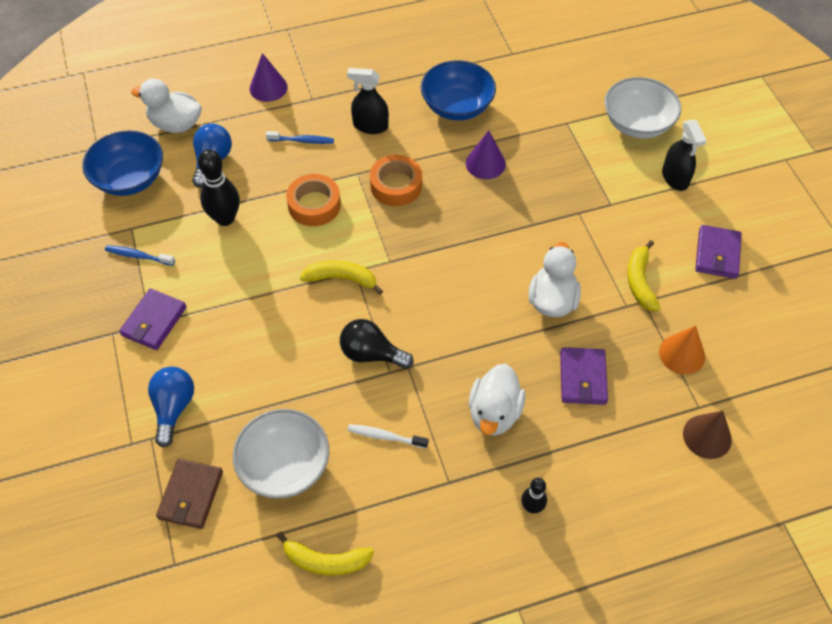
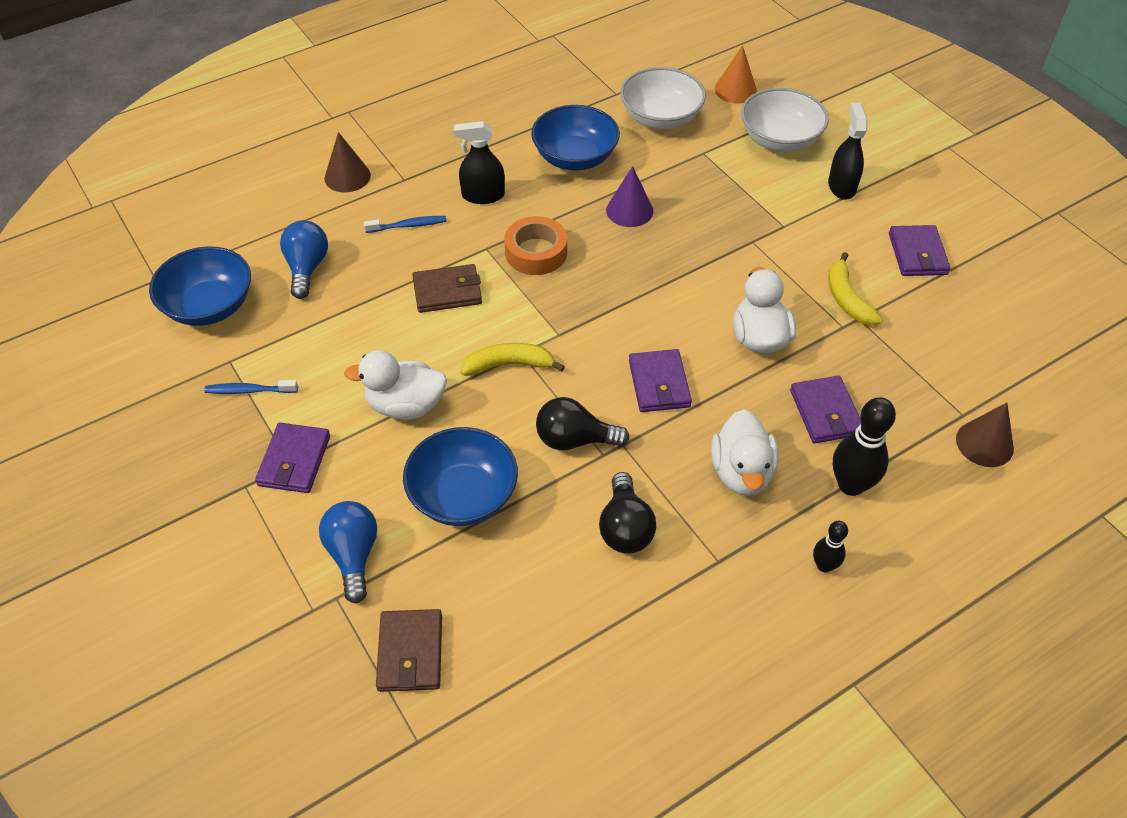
camera: 15 degrees left, 5 degrees down
(176, 124) = (247, 236): white duck -> white duck (405, 405)
(225, 218) = (344, 327): black bowling pin -> black bowling pin (850, 485)
(268, 87) = (347, 176): purple cone -> brown cone
(270, 380) = (463, 495): none -> blue bowl
(285, 466) = (516, 590): white bowl -> white bowl (660, 118)
(314, 205) = (447, 291): orange tape -> brown wallet
(325, 561) = (605, 688): yellow banana -> none
(385, 436) = (625, 528): white toothbrush -> black light bulb
(455, 322) = (659, 384): none -> purple wallet
(675, 178) = (841, 186): black spray bottle -> black spray bottle turned 150 degrees counterclockwise
(682, 354) = (922, 364): orange cone -> orange cone (735, 90)

